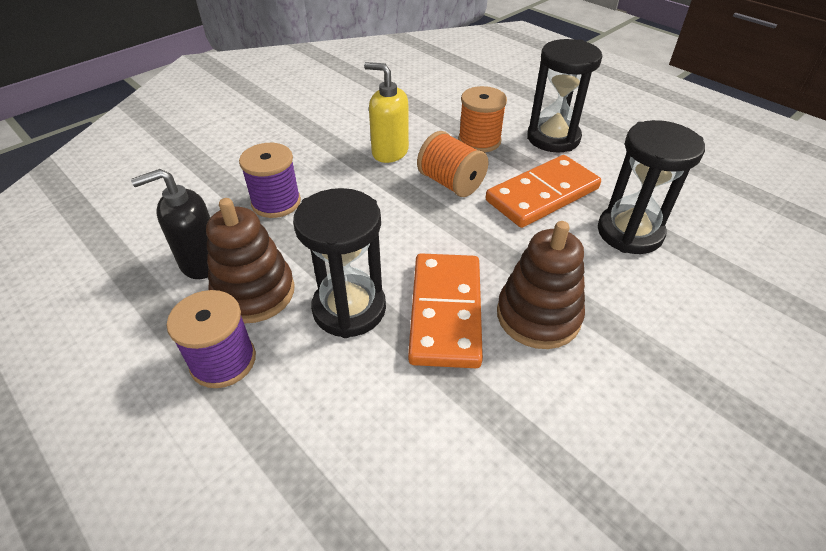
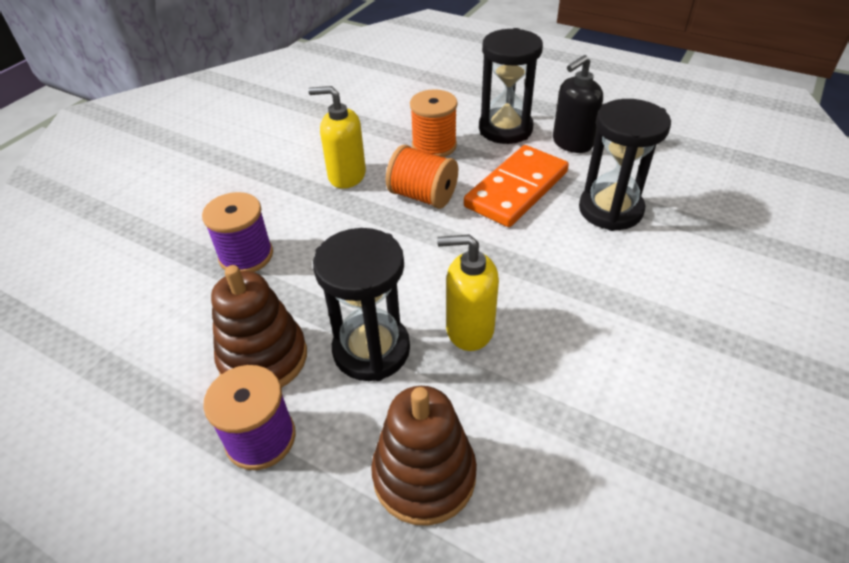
camera: 15 degrees left, 0 degrees up
(201, 262) = (190, 340): black soap dispenser -> black soap dispenser (572, 143)
(446, 312) = (469, 329): orange domino -> yellow soap dispenser
(538, 316) = (557, 311): brown stacking toy -> brown stacking toy (424, 475)

